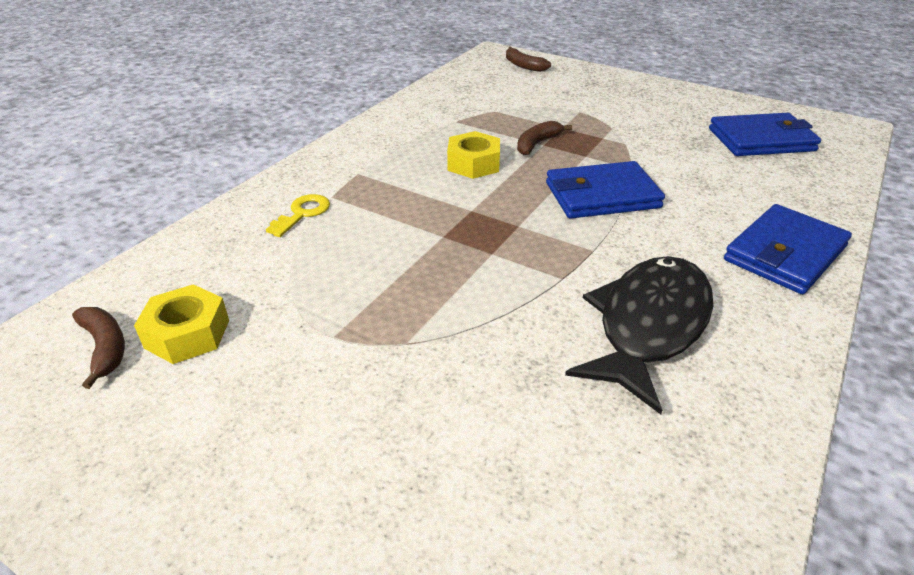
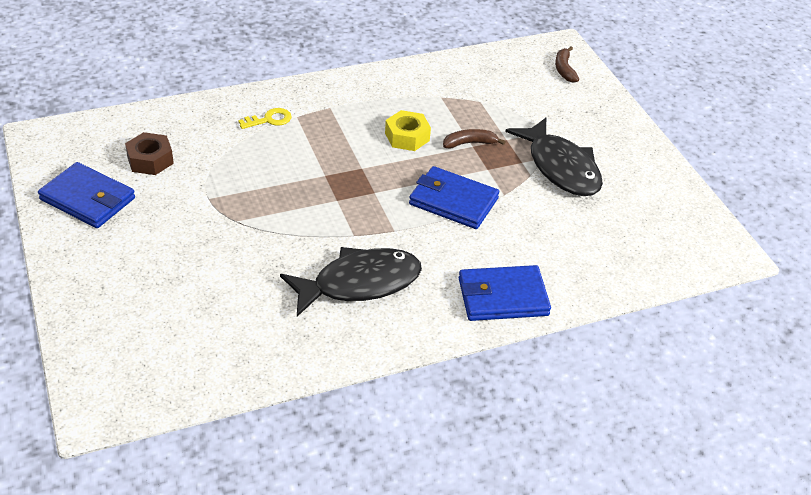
camera: 35 degrees right, 5 degrees up
(105, 348) = (112, 147): brown banana -> none
(187, 334) = (150, 160): yellow nut -> brown nut
(638, 128) = (561, 167): none -> black fish
(761, 140) = (637, 224): blue wallet -> blue wallet (88, 199)

